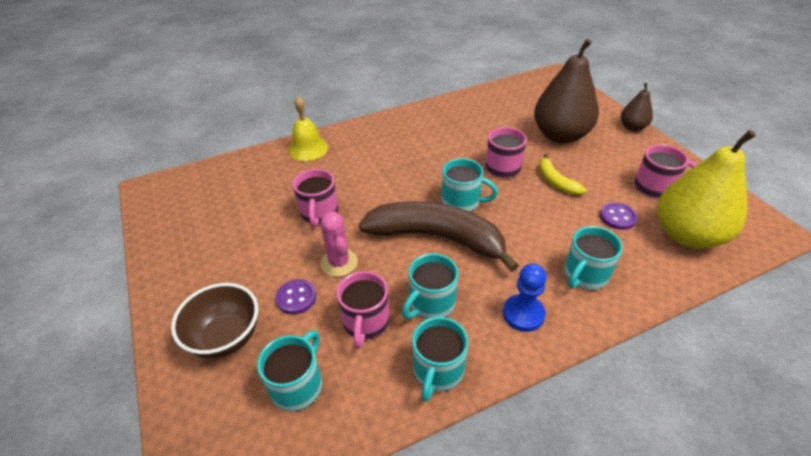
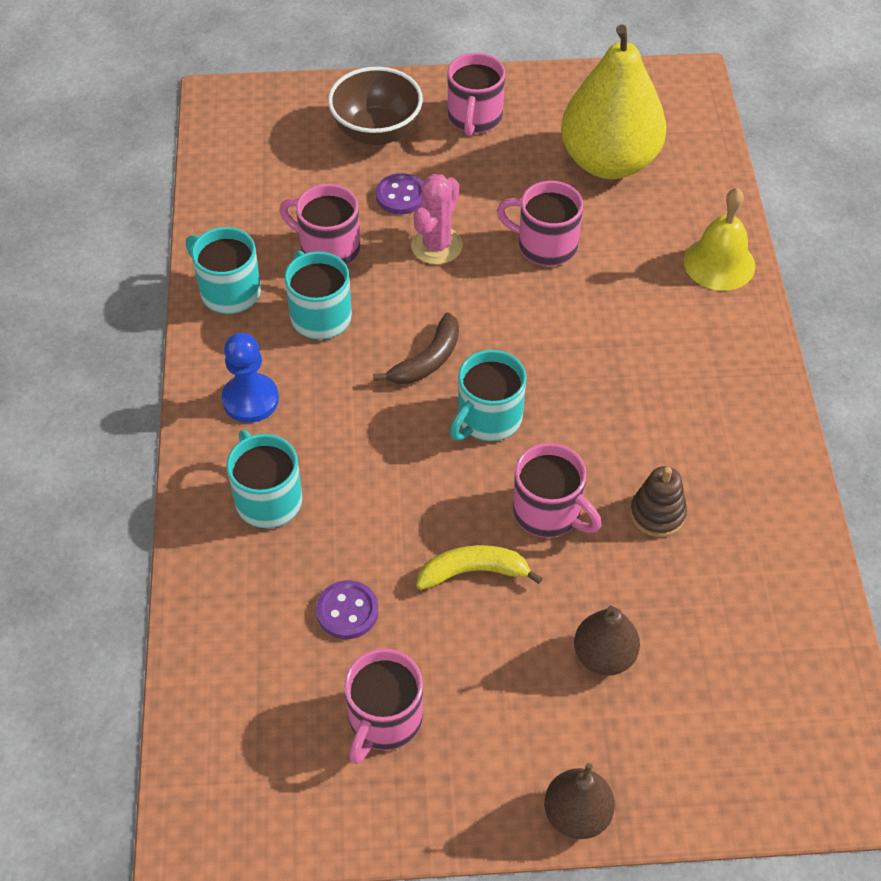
camera: 110 degrees right, 10 degrees up
(200, 281) = (474, 118): none -> pink mug
(298, 385) = (283, 178): turquoise mug -> none
(339, 263) = (436, 245): pink cactus -> pink cactus turned 60 degrees counterclockwise
(437, 237) = (427, 360): brown banana -> brown banana, size x0.46
(478, 136) = (657, 514): none -> brown stacking toy
(560, 135) = (604, 656): brown pear -> brown pear, size x0.49
(687, 235) = (260, 685): yellow pear -> yellow pear (609, 161)

